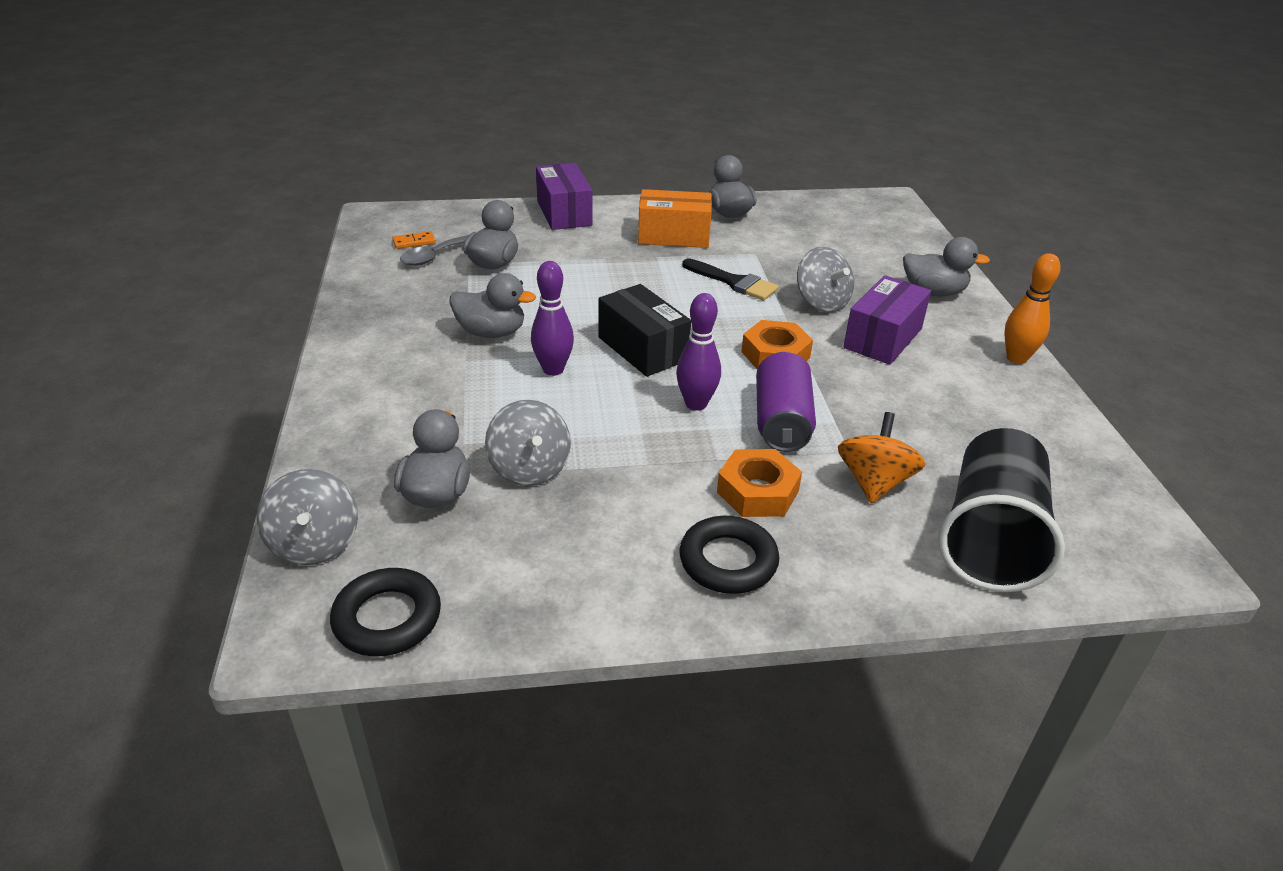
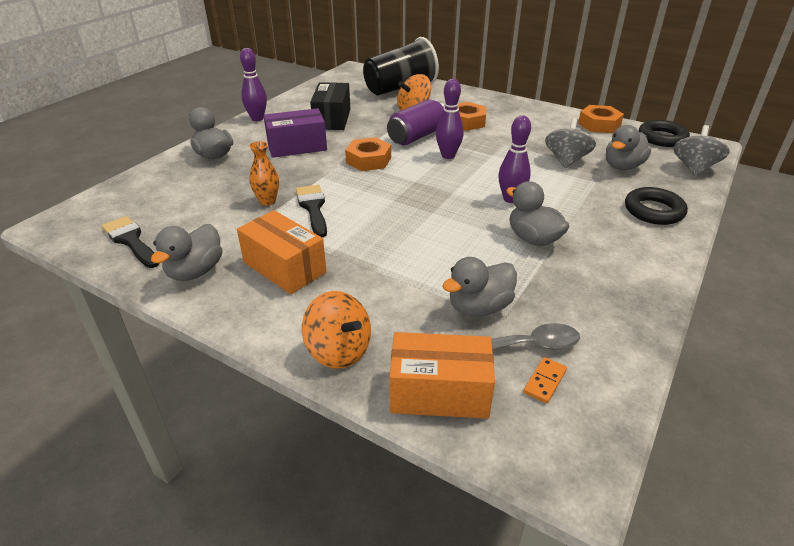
camera: 140 degrees left, 0 degrees up
(414, 242) = (545, 381): orange domino -> orange domino turned 75 degrees counterclockwise
(479, 217) = (439, 392): none -> orange box
(529, 605) = (599, 124): none -> orange nut
(564, 213) = (339, 350): purple box -> orange spinning top
(642, 349) = (440, 190): black box -> black box (332, 119)
(728, 561) = (507, 111): black ring -> black ring (653, 211)
(783, 272) = (267, 201): none -> orange vase
(814, 211) = (131, 240): none -> black brush
(821, 302) = (287, 174): grey spinning top -> none
(1016, 358) = (257, 118): orange bowling pin -> purple bowling pin

